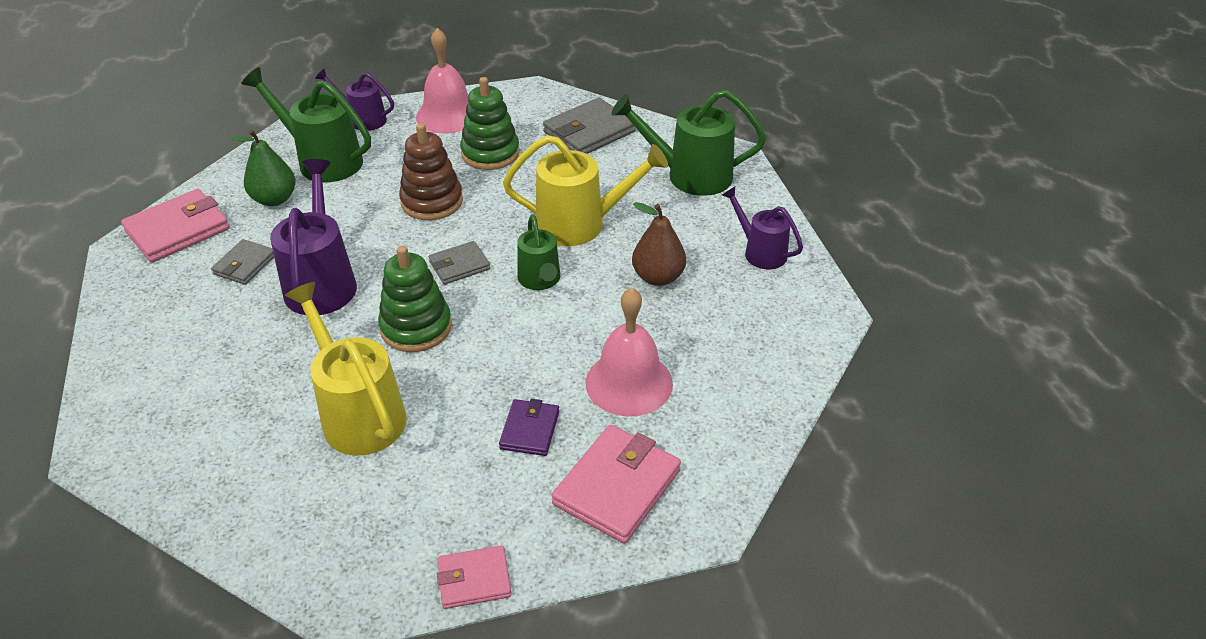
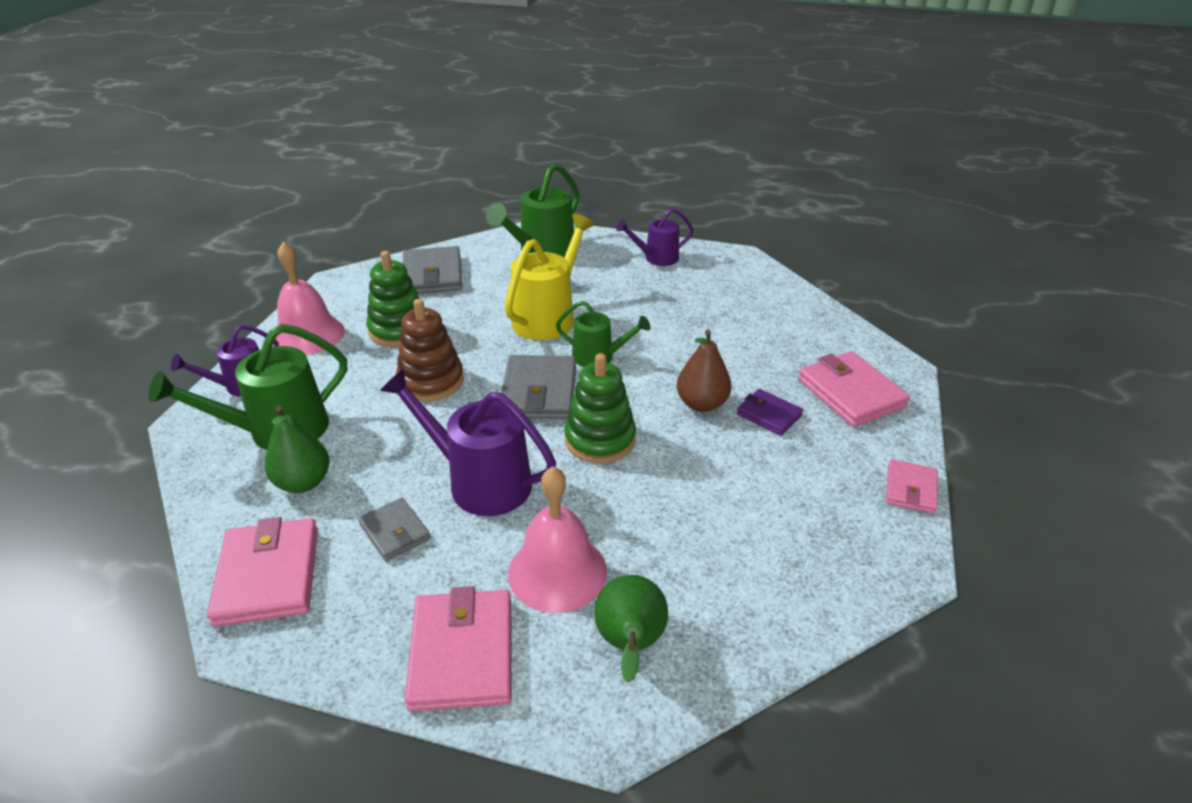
camera: 60 degrees left, 5 degrees down
(141, 349) = (462, 653): none -> pink wallet
(180, 434) = (629, 644): none -> green pear
(358, 413) = (685, 505): yellow watering can -> none
(459, 265) = (539, 392): grey wallet -> grey wallet, size x1.71
(629, 383) = (749, 354): pink bell -> pink bell (557, 571)
(658, 277) = (645, 305): brown pear -> brown pear (702, 404)

